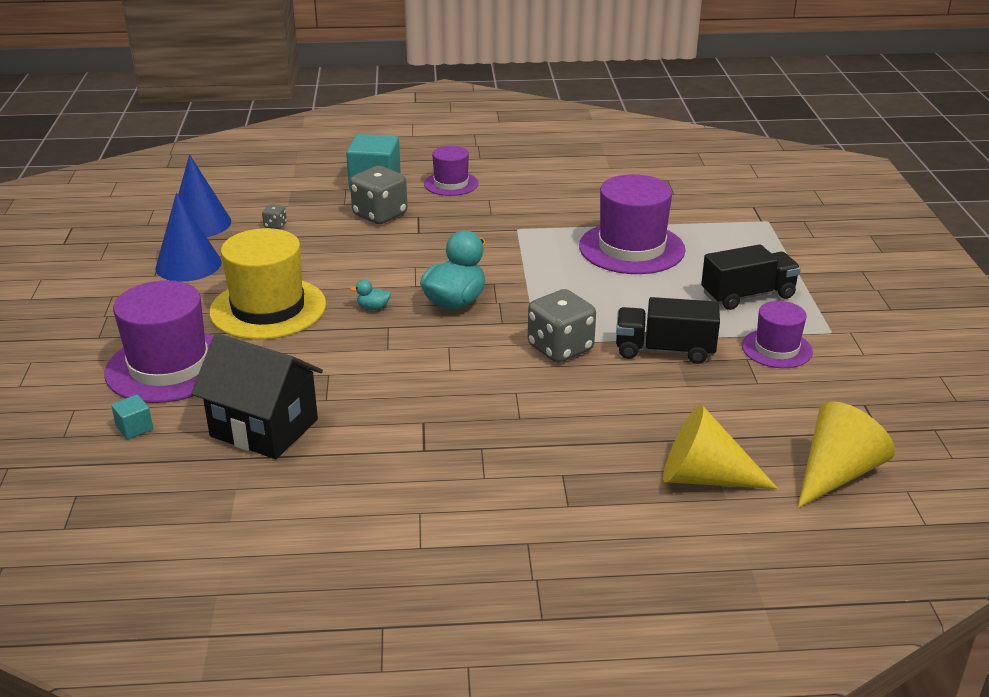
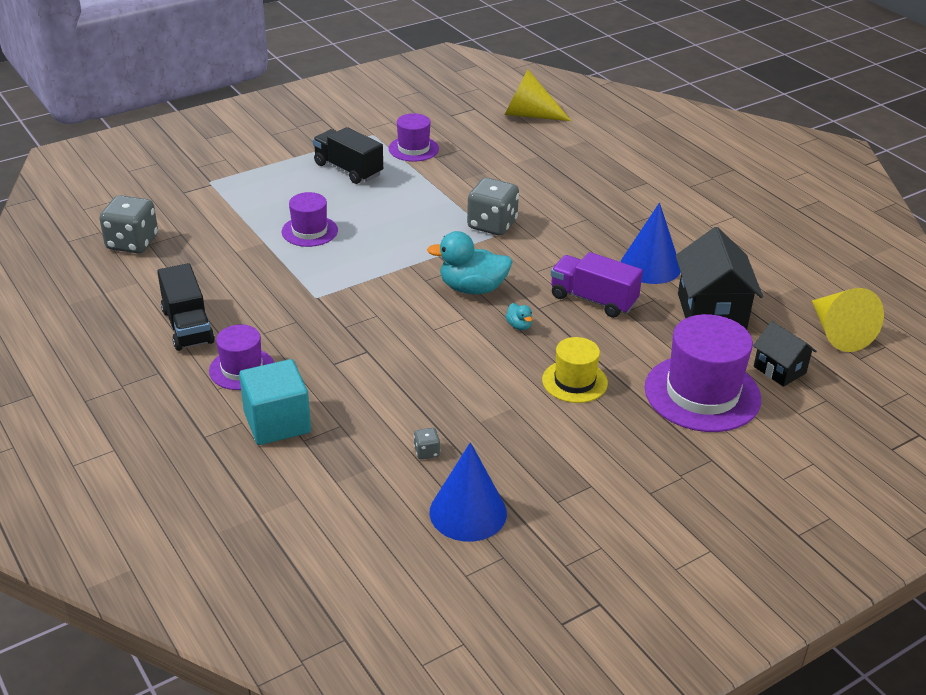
camera: 120 degrees left, 5 degrees up
(134, 428) = (779, 370): turquoise cube -> black house
(188, 265) = (553, 472): blue cone -> blue cone (650, 266)
(268, 308) = (574, 381): yellow hat -> yellow hat, size x0.57
(366, 362) = (593, 300): none -> purple truck
(380, 215) = (349, 389): grey dice -> grey dice (132, 243)
(631, 248) = (309, 231): purple hat -> purple hat, size x0.57
(664, 350) = (455, 186): black truck -> black truck (187, 326)
(704, 477) = (575, 149): yellow cone -> yellow cone (838, 332)

